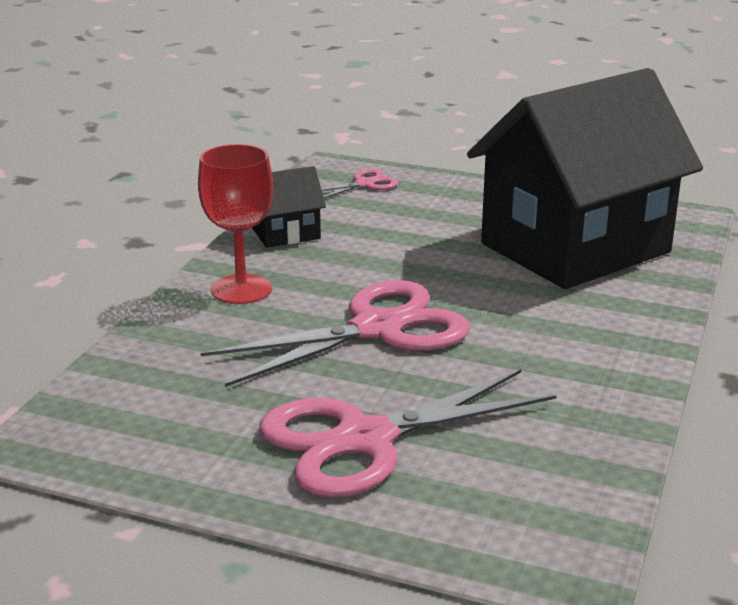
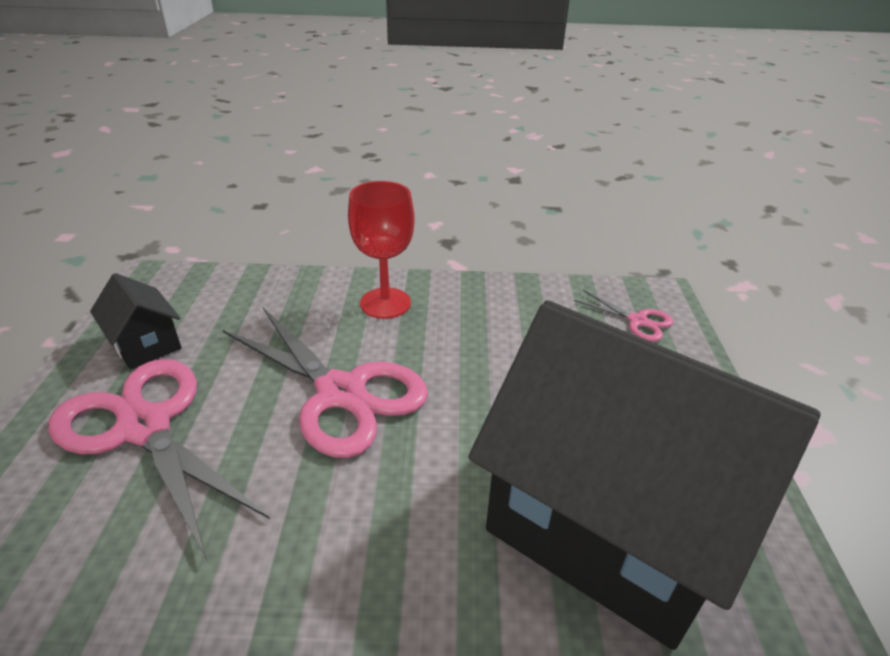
camera: 70 degrees right, 10 degrees up
(286, 233) = (499, 301): black house -> black house (146, 344)

